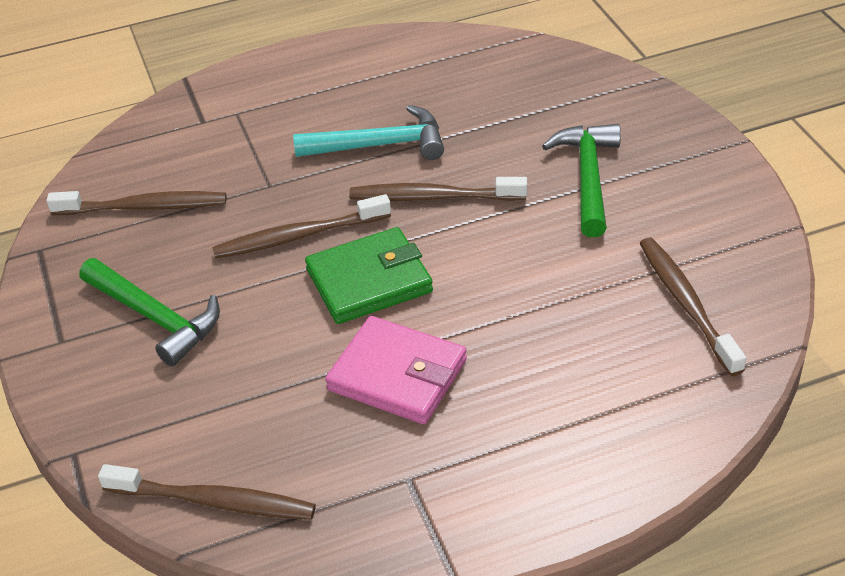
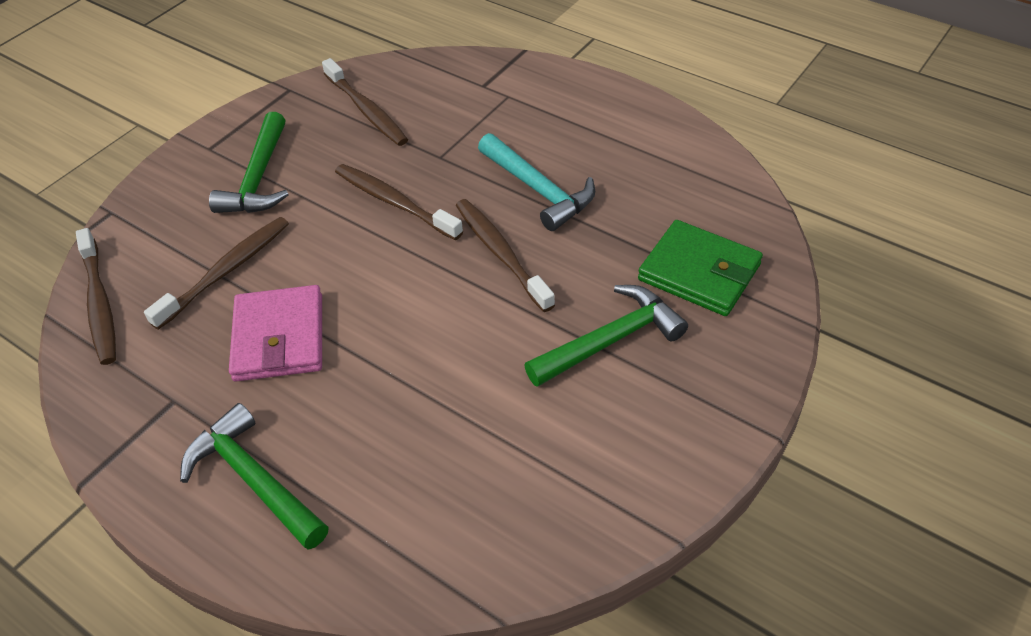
camera: 55 degrees right, 5 degrees up
(369, 281) = (373, 267): green wallet -> green wallet (699, 272)
(555, 448) = (253, 479): none -> green hammer
(686, 304) = (492, 494): brown toothbrush -> brown toothbrush (226, 271)

